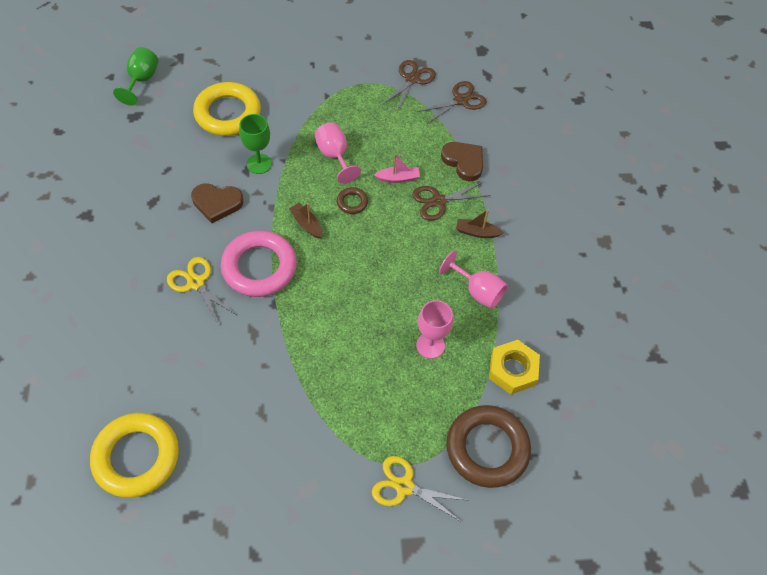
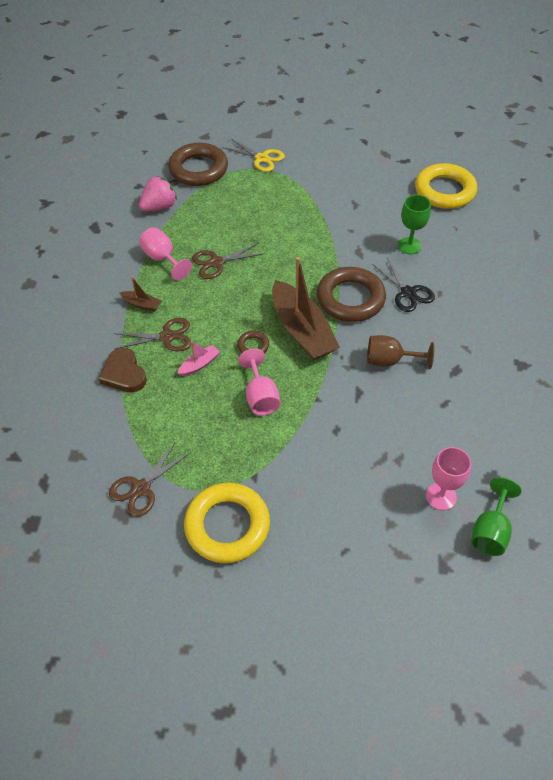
camera: 165 degrees left, 5 degrees down
(196, 283) = (408, 293): yellow scissors -> black scissors
(217, 203) = (390, 361): brown heart -> brown goblet
(228, 113) = (378, 466): yellow ring -> yellow ring (227, 526)
(259, 164) = (344, 398): green goblet -> green goblet (409, 246)
(259, 267) = (350, 299): pink ring -> brown ring
(306, 224) = (302, 330): brown boat -> brown boat, size x2.30
(398, 178) = (199, 364): pink boat -> pink boat turned 135 degrees clockwise
(430, 345) = (217, 228): pink goblet -> pink goblet (441, 496)
(461, 100) = (93, 449): brown scissors -> brown scissors (216, 262)
(512, 370) = (159, 207): yellow nut -> pink strawberry

